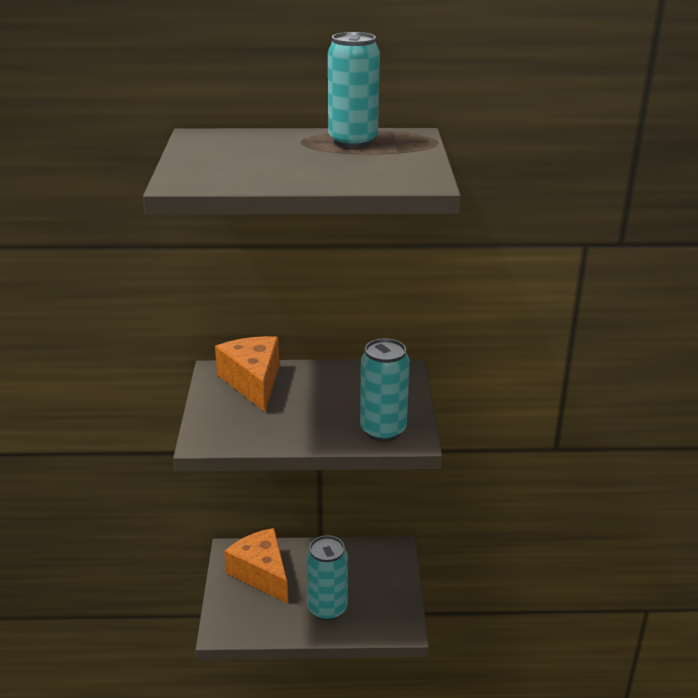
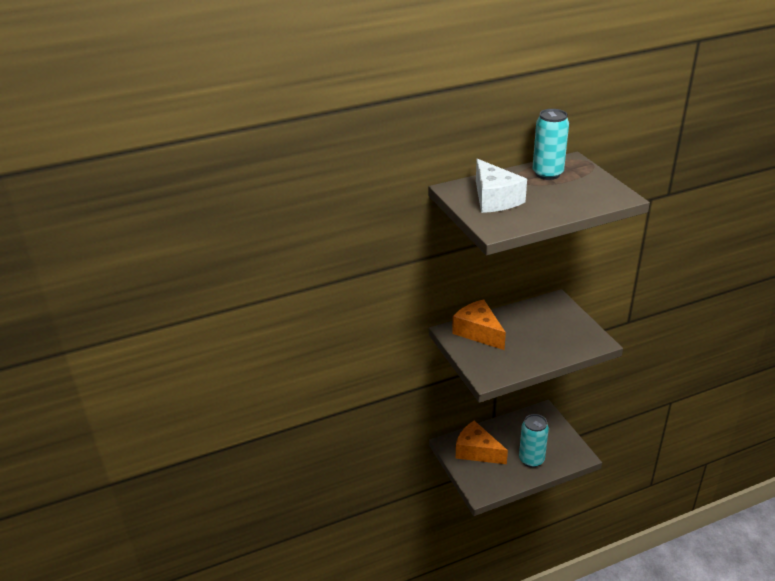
camera: 20 degrees left, 5 degrees up
(235, 153) = (494, 199): none -> white cheese
(383, 430) = (580, 342): turquoise can -> none

